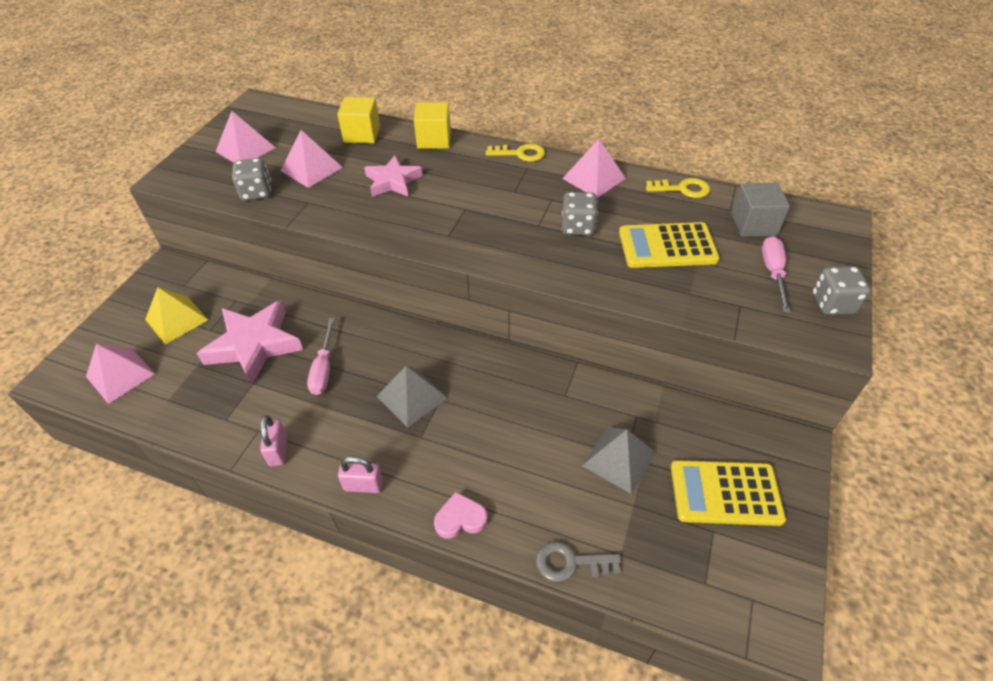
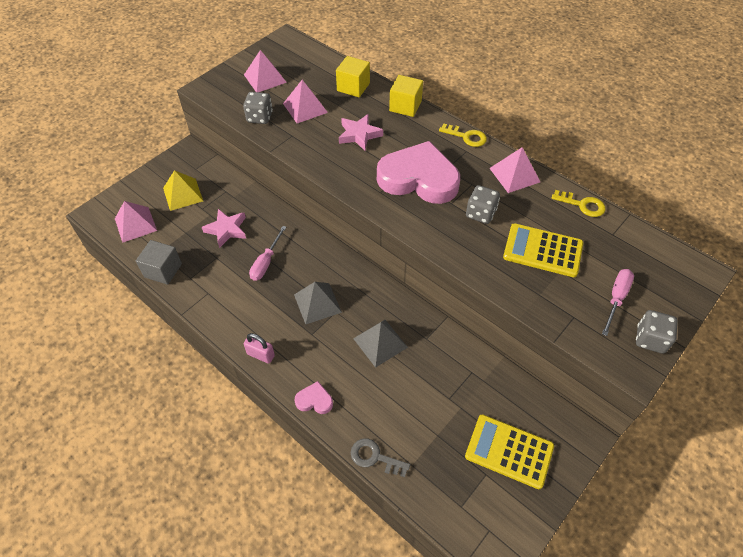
camera: 20 degrees right, 5 degrees up
(254, 345) = (226, 230): pink star -> pink star, size x0.63
(278, 450) = (215, 311): pink padlock -> none
(487, 209) = (418, 178): none -> pink heart
(619, 459) = (443, 399): grey pyramid -> grey pyramid (380, 342)
(753, 224) = (624, 253): grey cube -> grey cube (163, 270)

